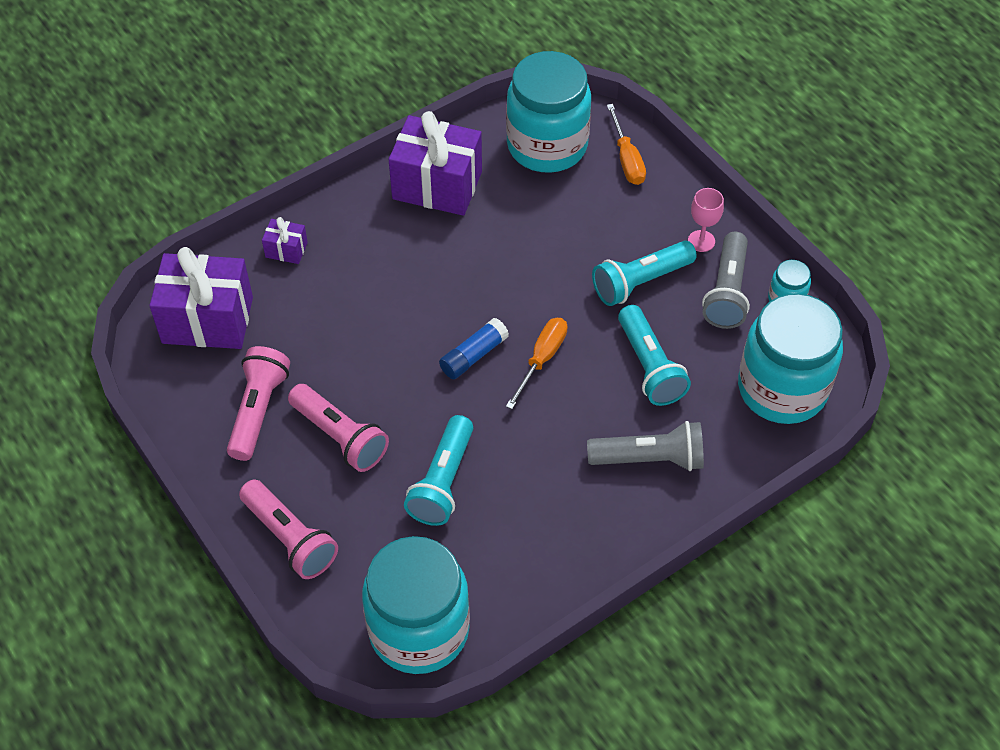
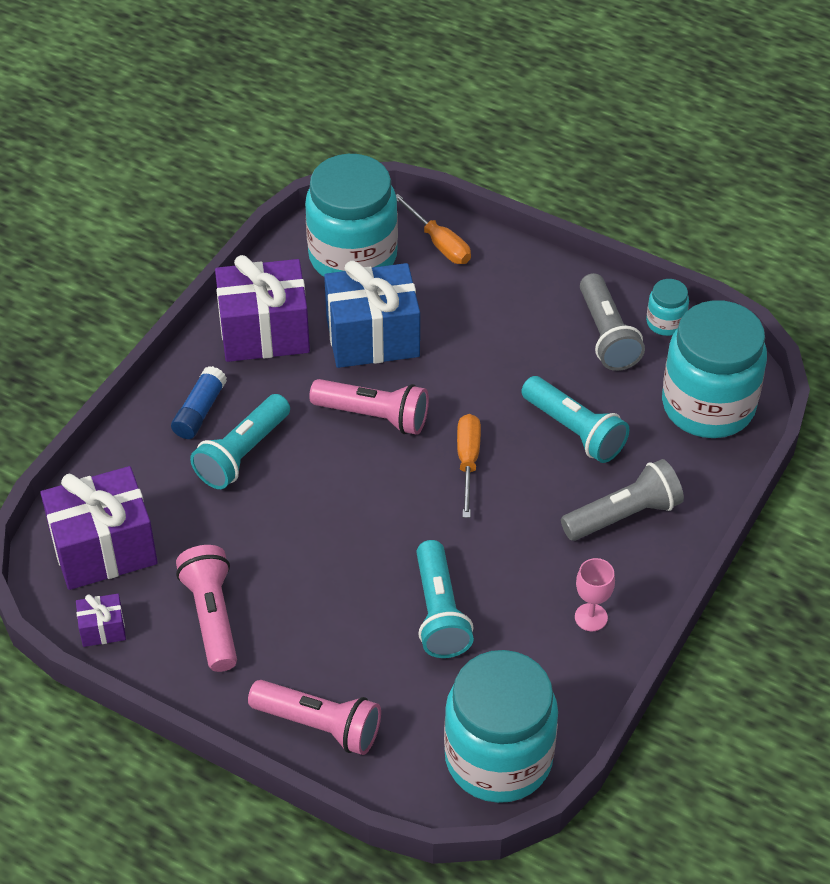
camera: 25 degrees left, 5 degrees down
(286, 250) = (145, 450): purple gift -> purple gift (102, 629)
(340, 437) = (311, 610): pink flashlight -> pink flashlight (374, 416)
(473, 356) = (399, 483): blue glue stick -> blue glue stick (199, 411)
(523, 221) = (372, 337): none -> blue gift
(640, 282) = (520, 355): turquoise flashlight -> turquoise flashlight (242, 454)
(701, 241) = (555, 296): pink goblet -> pink goblet (591, 617)

